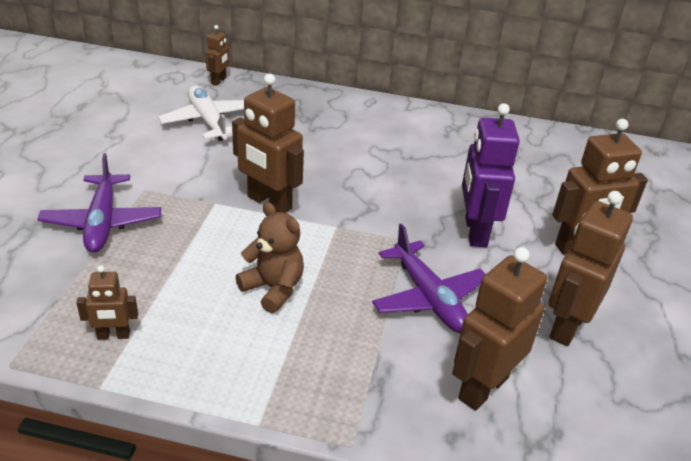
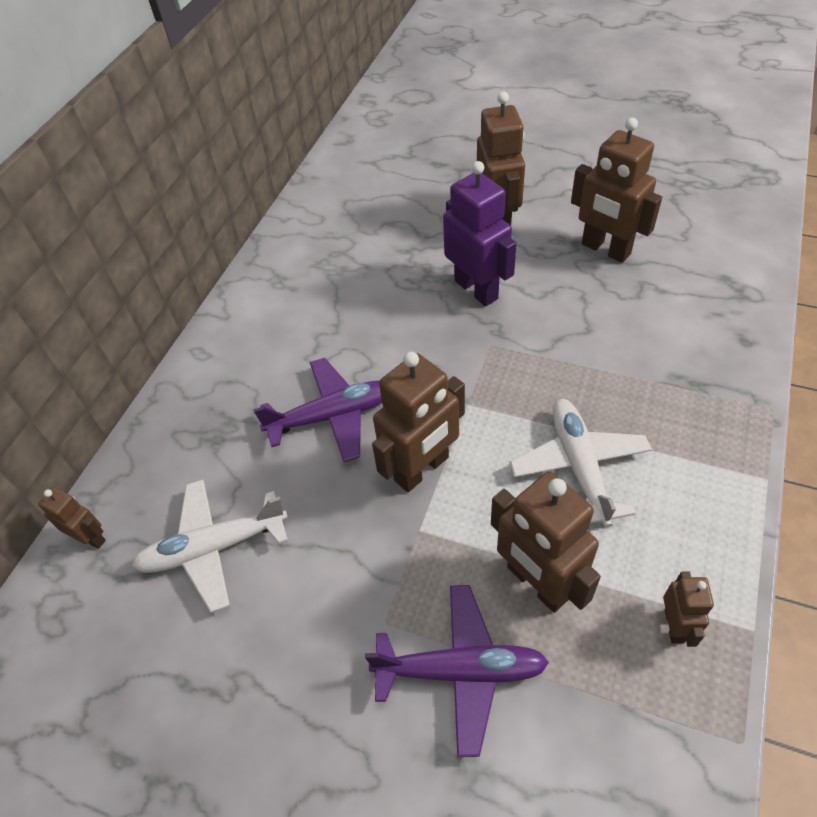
camera: 75 degrees left, 15 degrees up
(273, 289) = (579, 465): brown teddy bear -> white plane
(429, 298) = (579, 336): purple plane -> purple plane (333, 415)
(475, 232) = (476, 289): purple robot -> purple robot turned 135 degrees counterclockwise
(482, 387) = (688, 314): brown robot -> brown robot (537, 583)

